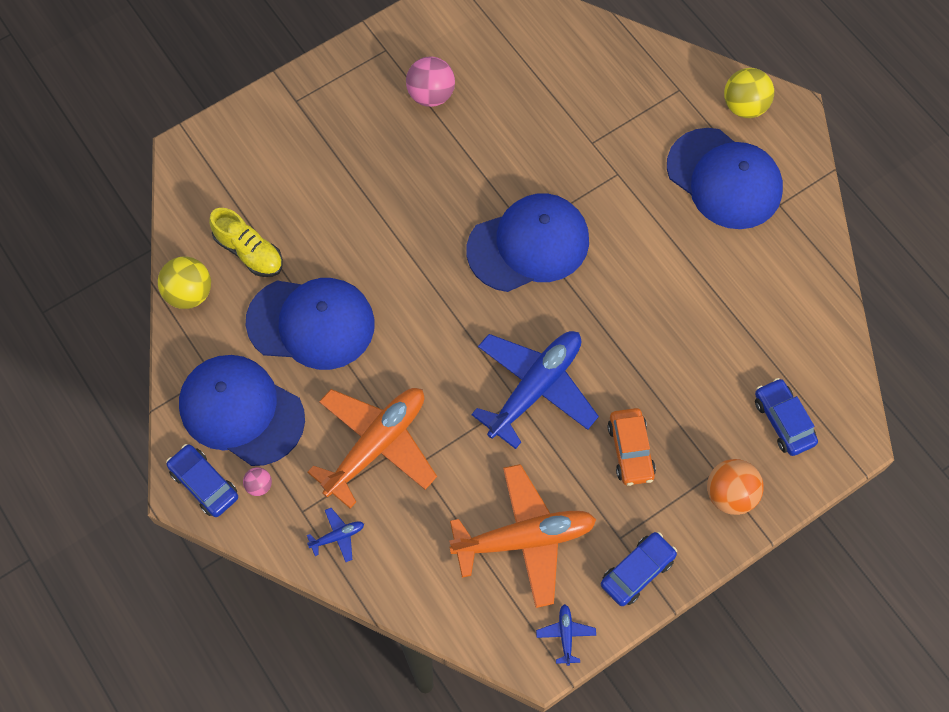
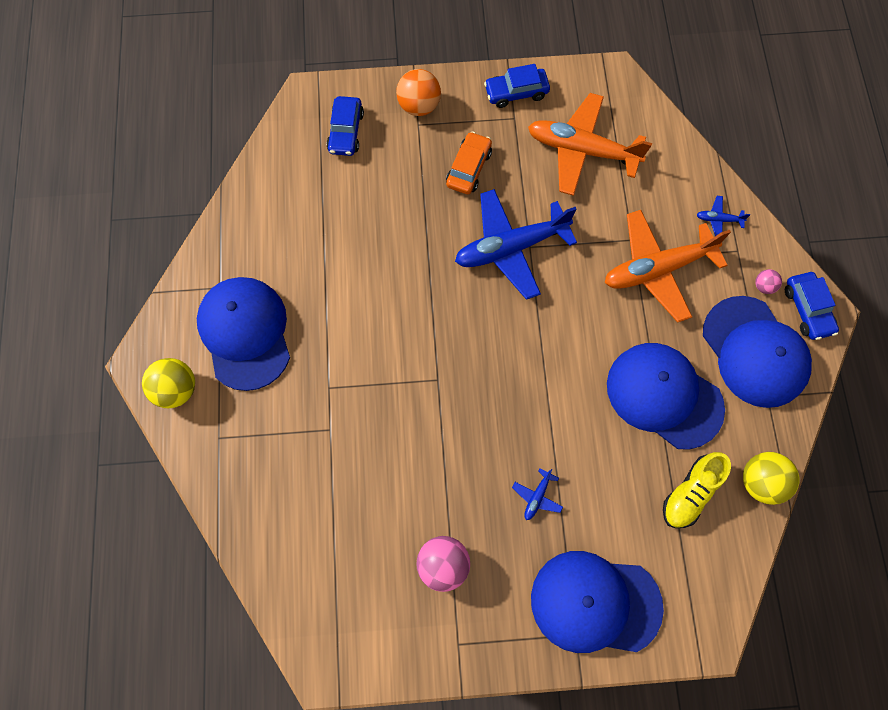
camera: 150 degrees left, 5 degrees up
(249, 252) = (690, 493): yellow shoe -> yellow shoe turned 120 degrees counterclockwise
(528, 245) = (444, 365): blue cap -> blue cap (595, 602)
(565, 635) = (589, 80): blue plane -> blue plane (537, 496)

